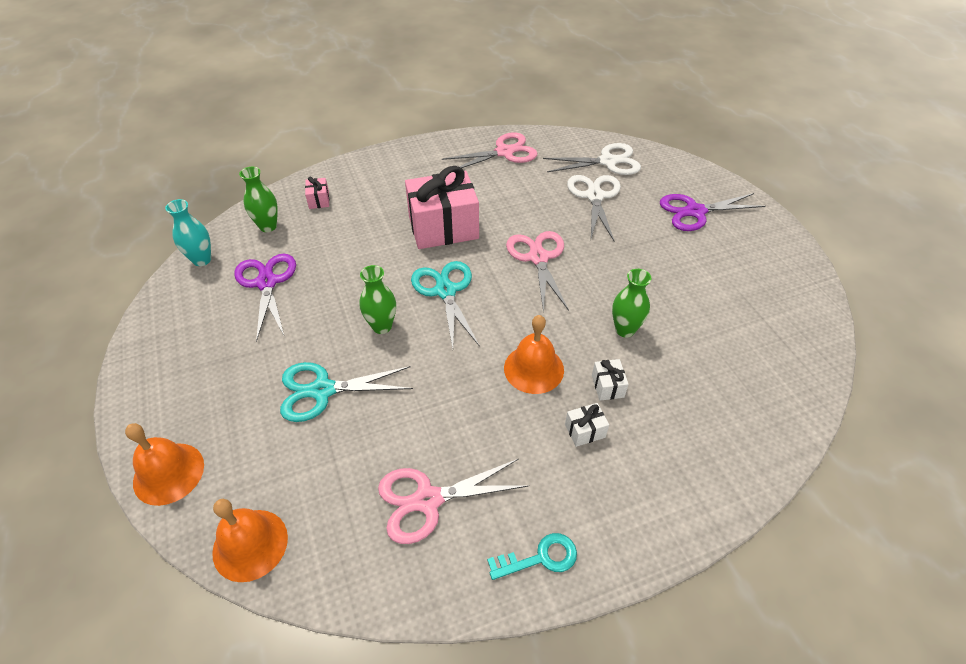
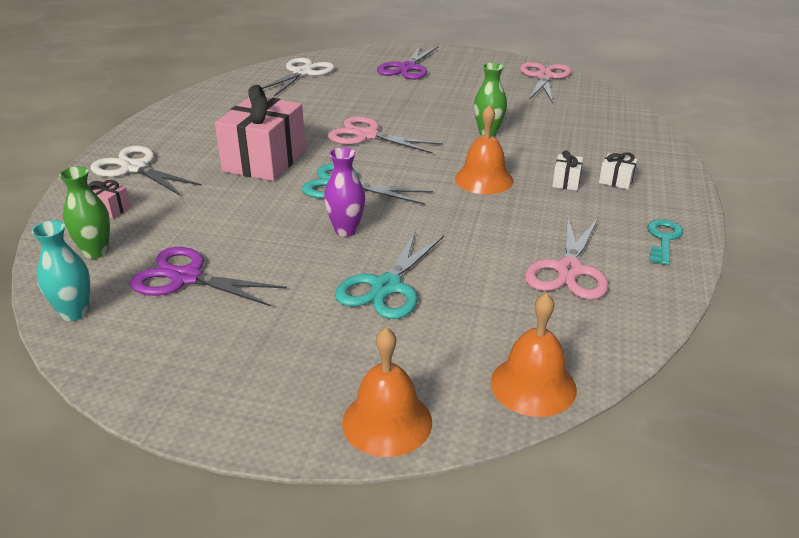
camera: 55 degrees left, 15 degrees down
(382, 326) = (346, 230): green vase -> purple vase
(504, 152) = (215, 103): pink scissors -> pink scissors (544, 77)
(594, 196) = (333, 91): white scissors -> white scissors (134, 168)
(607, 386) = (534, 159): white gift -> white gift (616, 181)

